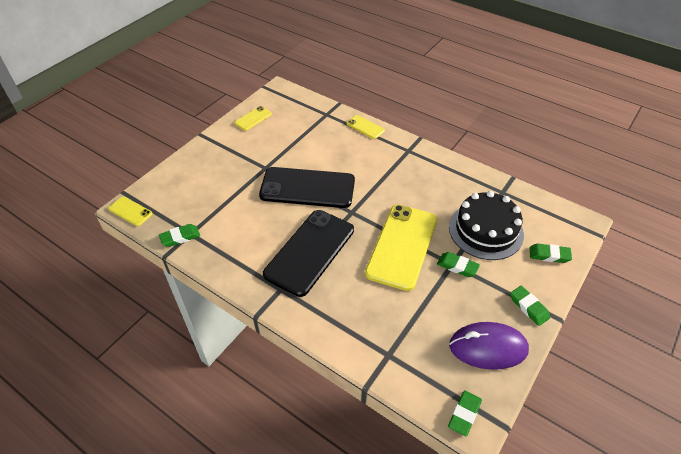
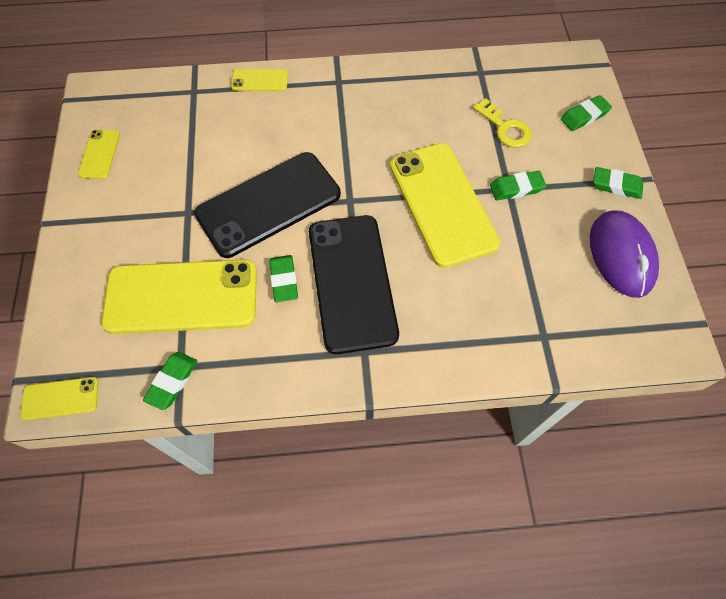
camera: 40 degrees left, 15 degrees up
(223, 203) = (181, 297): none -> yellow phone
(464, 414) = (663, 340): green eraser -> green eraser (284, 280)
(485, 230) = (505, 128): black cake -> yellow key
(488, 348) = (621, 255): purple mouse -> purple mouse turned 60 degrees counterclockwise

